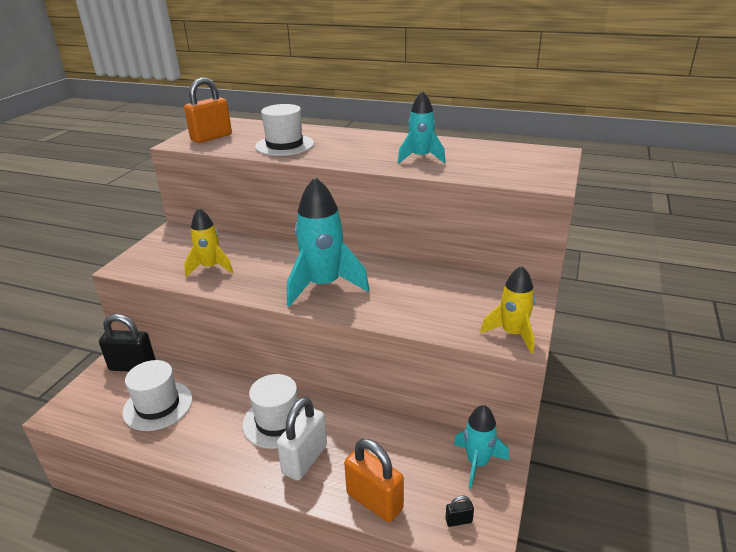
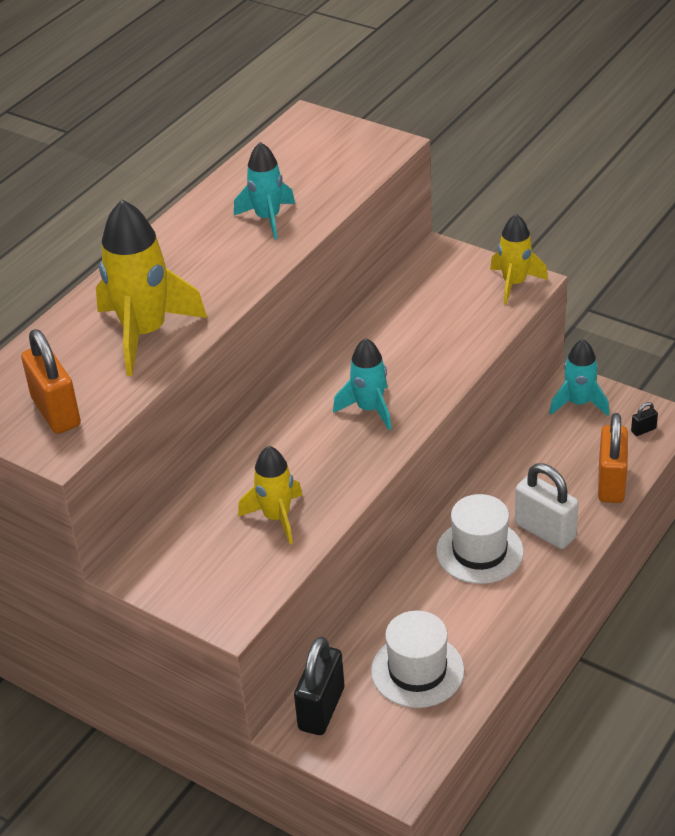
camera: 75 degrees left, 10 degrees up
(284, 145) = (145, 333): white hat -> yellow rocket
(324, 285) = (369, 409): turquoise rocket -> turquoise rocket, size x0.60
(374, 501) = (611, 483): orange padlock -> orange padlock turned 45 degrees counterclockwise
(458, 520) = (643, 430): black padlock -> black padlock turned 60 degrees clockwise

